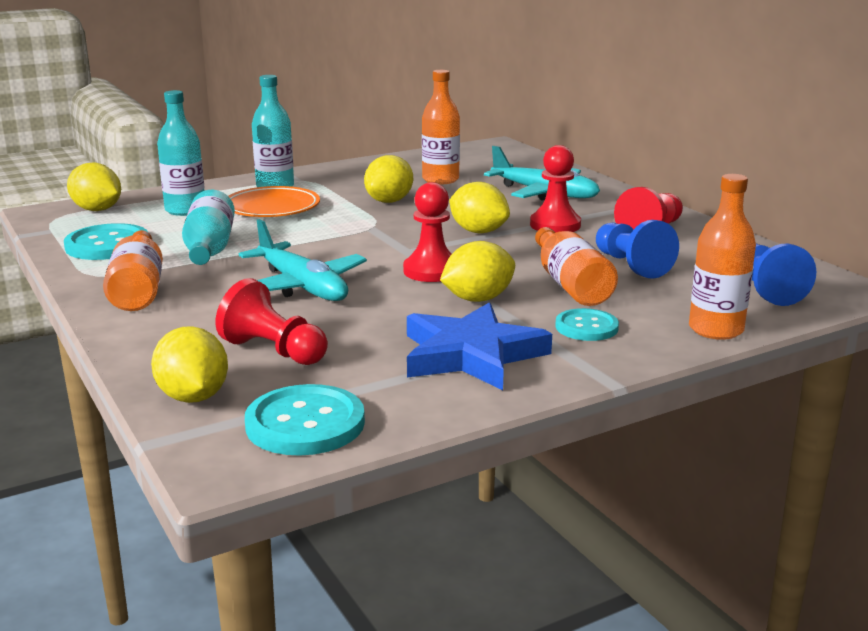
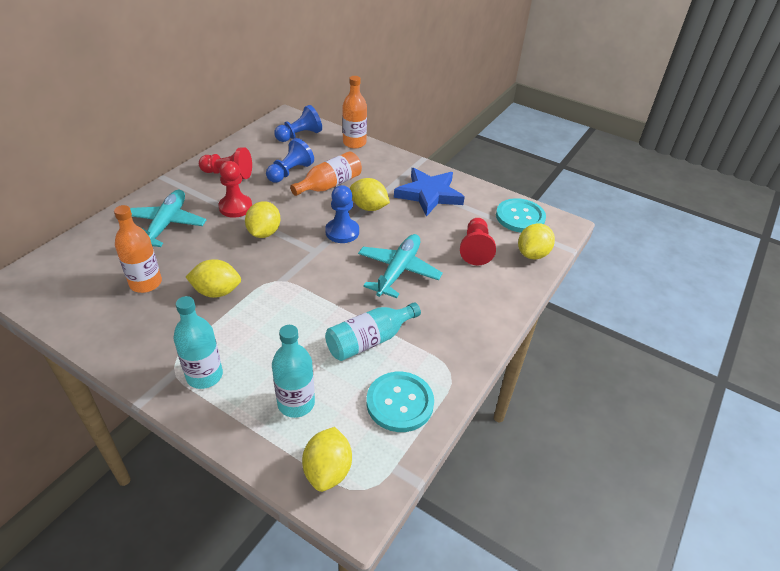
camera: 120 degrees left, 20 degrees up
(138, 289) = (453, 337): orange bottle -> none
(272, 208) = (265, 350): orange plate -> none
(431, 271) = (342, 232): red pawn -> blue pawn
(586, 327) = (377, 172): turquoise button -> none

